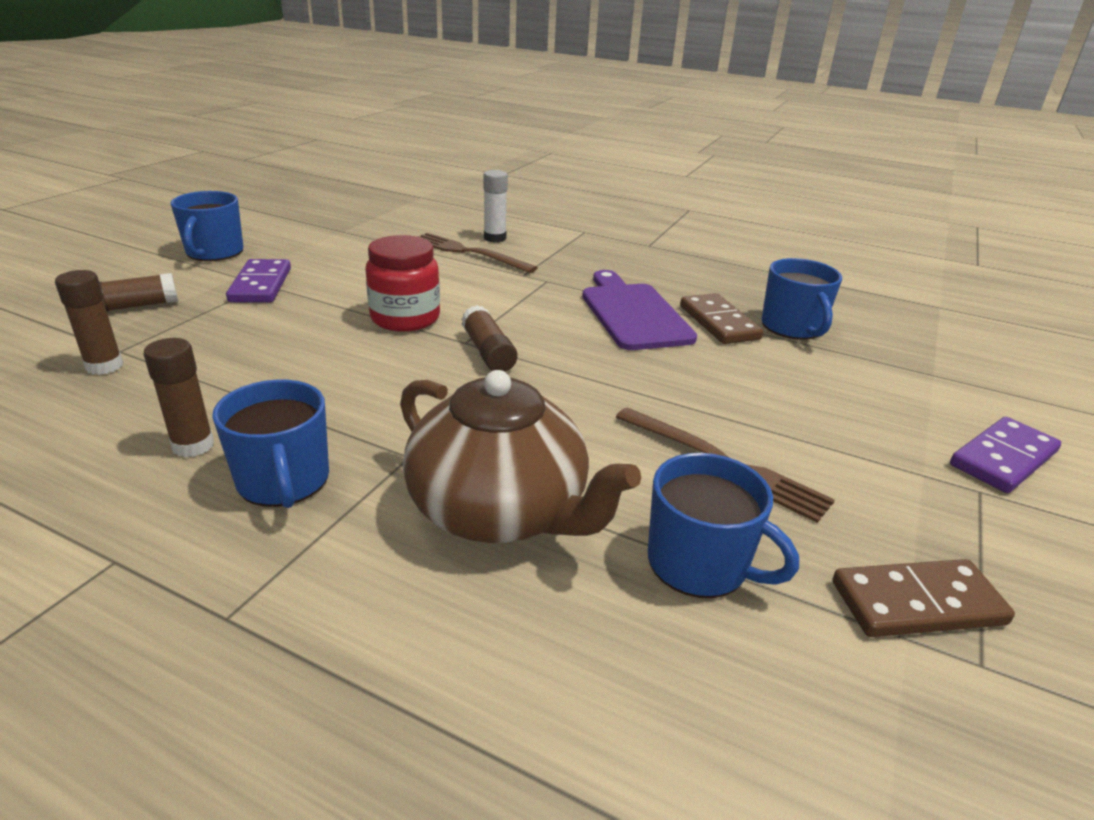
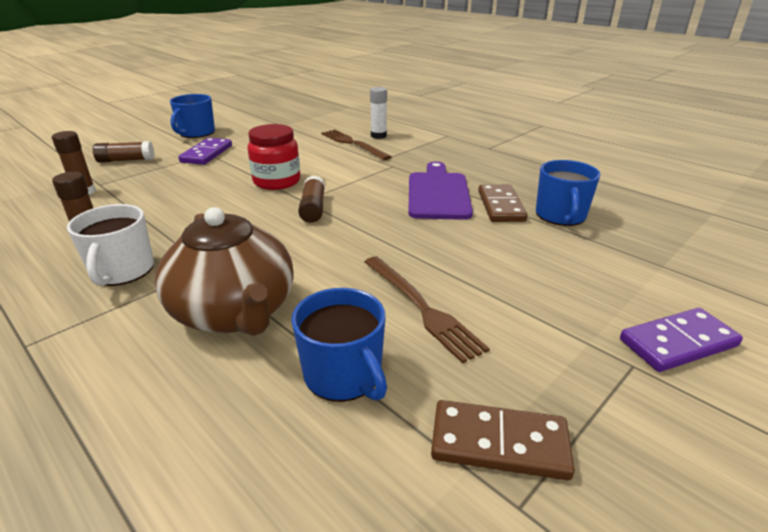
camera: 20 degrees right, 0 degrees up
(283, 481) = (122, 271): blue mug -> white mug

